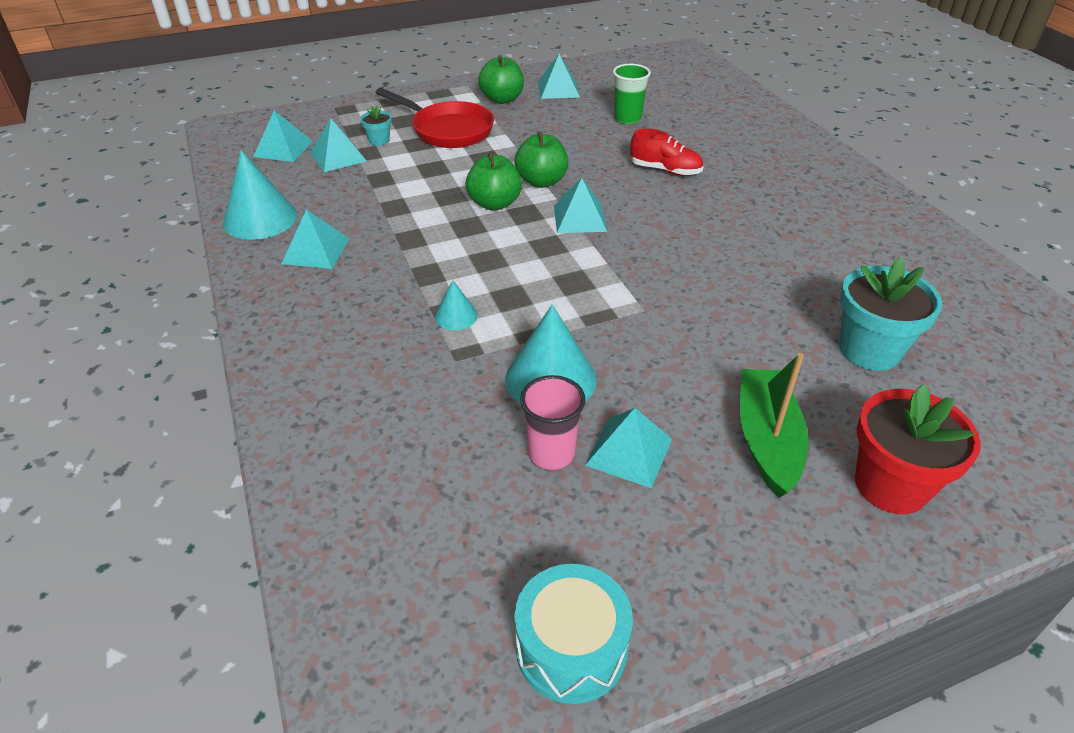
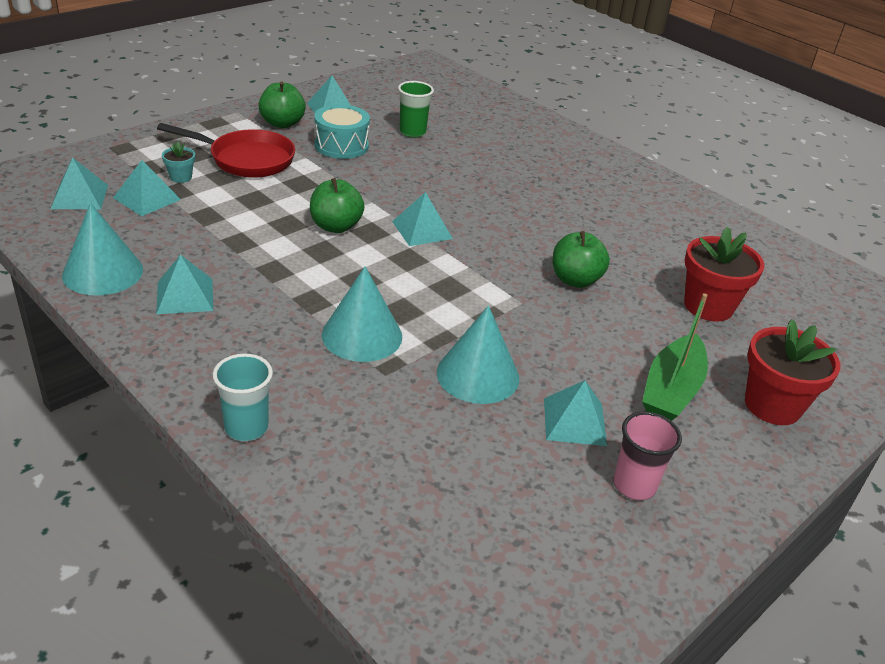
camera: 25 degrees left, 5 degrees down
(293, 387) = (246, 428): none -> turquoise cup
(456, 316) = (362, 335): turquoise cone -> turquoise cone, size x1.93
(541, 181) = (367, 200): green apple -> green apple (575, 280)
(551, 454) = (514, 437): pink cup -> pink cup (634, 485)
(571, 648) = (615, 581): turquoise drum -> turquoise drum (341, 145)
(665, 170) = (472, 177): red shoe -> none
(767, 440) = (671, 390): green boat -> green boat turned 135 degrees counterclockwise
(869, 350) = (708, 306): turquoise flower pot -> red flower pot

